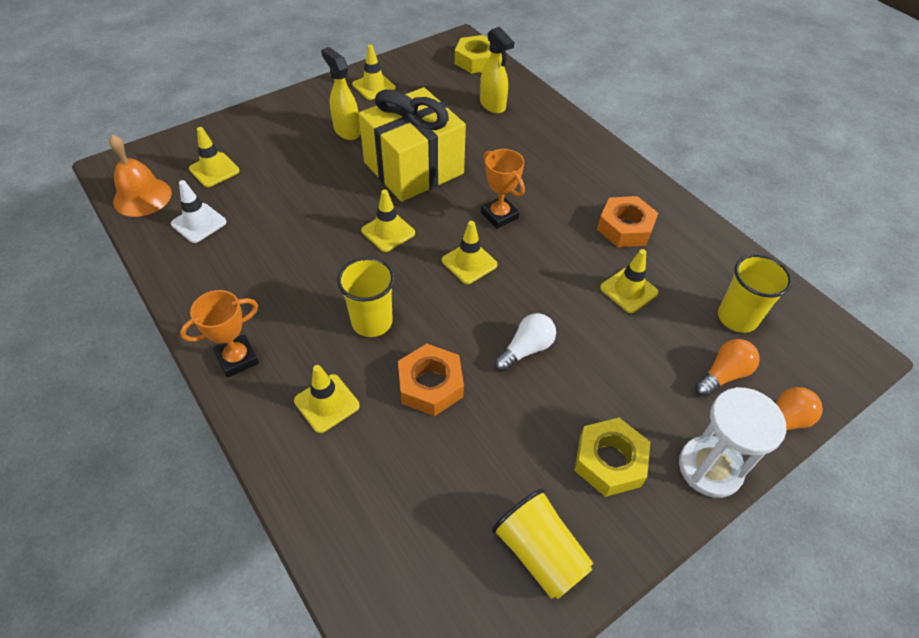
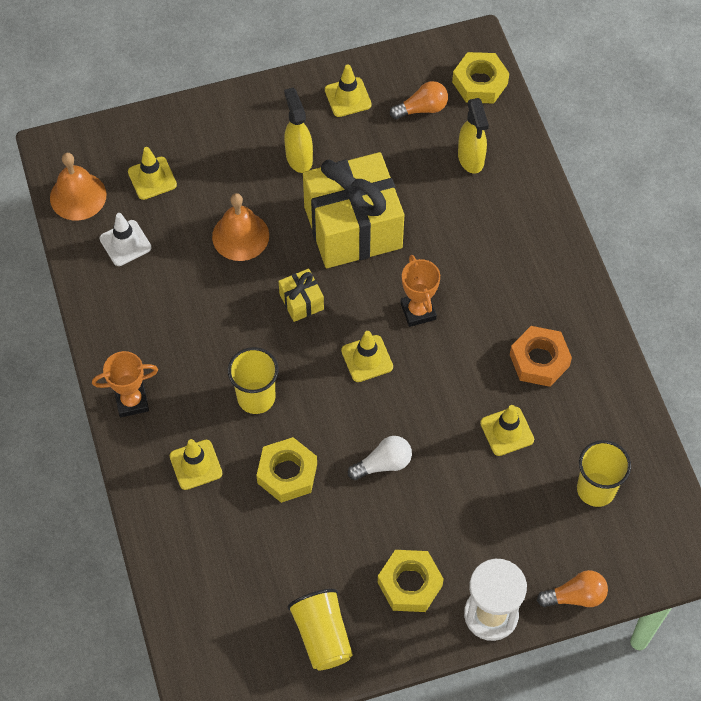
camera: 20 degrees right, 10 degrees up
(312, 195) = (240, 236): none -> orange bell
(388, 232) = (301, 302): yellow traffic cone -> yellow gift
(430, 385) = (287, 473): orange nut -> yellow nut
(723, 374) = (550, 539): orange light bulb -> orange light bulb (422, 108)

